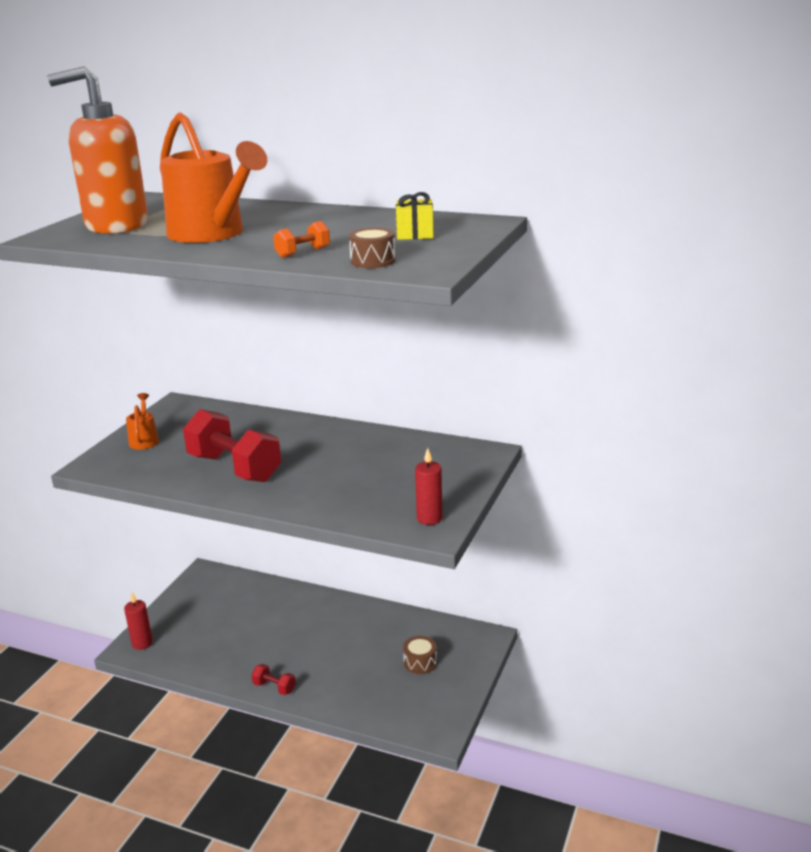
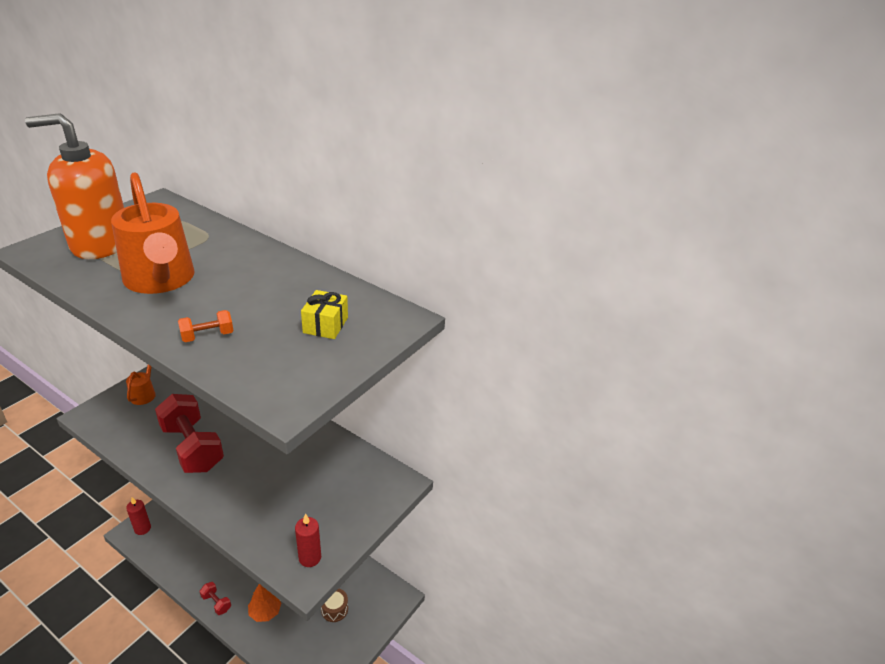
camera: 10 degrees right, 10 degrees up
(338, 682) = (265, 611): none -> orange tree
(373, 261) = (254, 369): brown drum -> none

